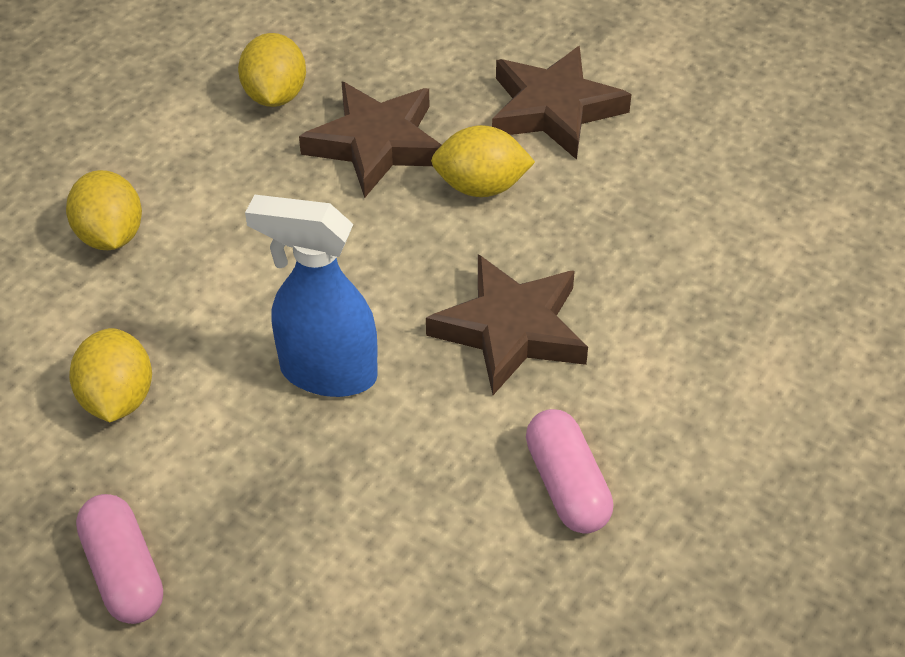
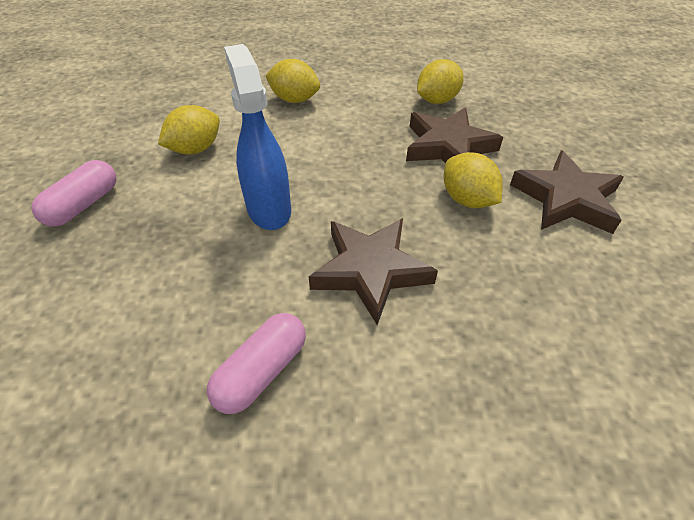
camera: 55 degrees right, 0 degrees up
(110, 236) = (294, 99): yellow lemon -> yellow lemon turned 75 degrees clockwise

